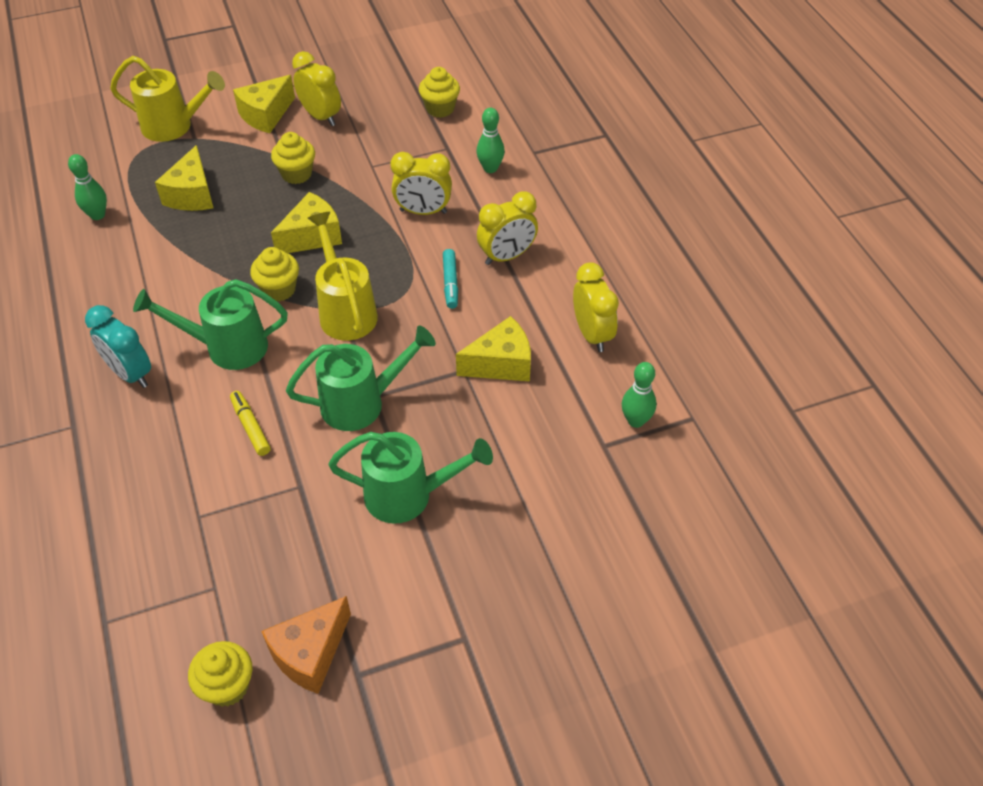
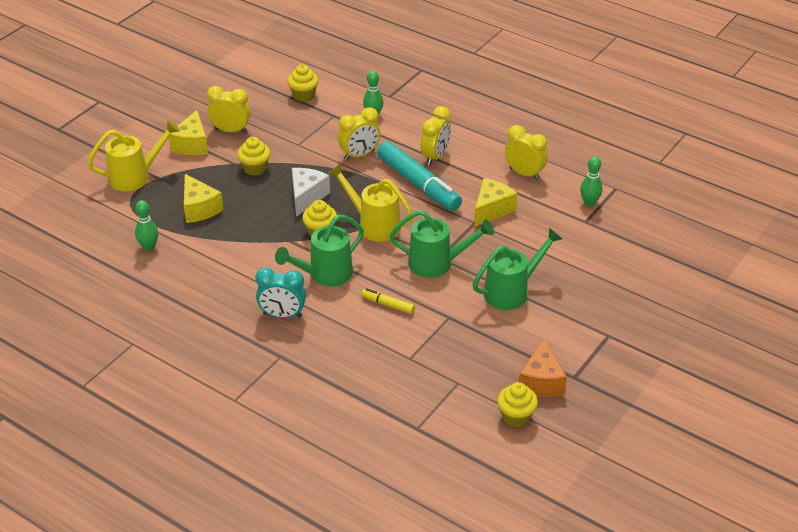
camera: 35 degrees left, 10 degrees down
(312, 236) = (307, 197): yellow cheese -> white cheese
(361, 403) = (437, 264): green watering can -> green watering can turned 60 degrees clockwise
(450, 283) = (418, 184): turquoise marker -> turquoise marker, size x2.22

